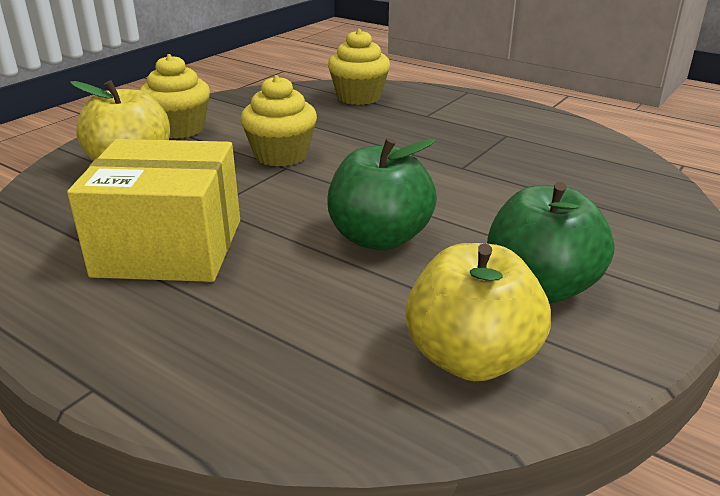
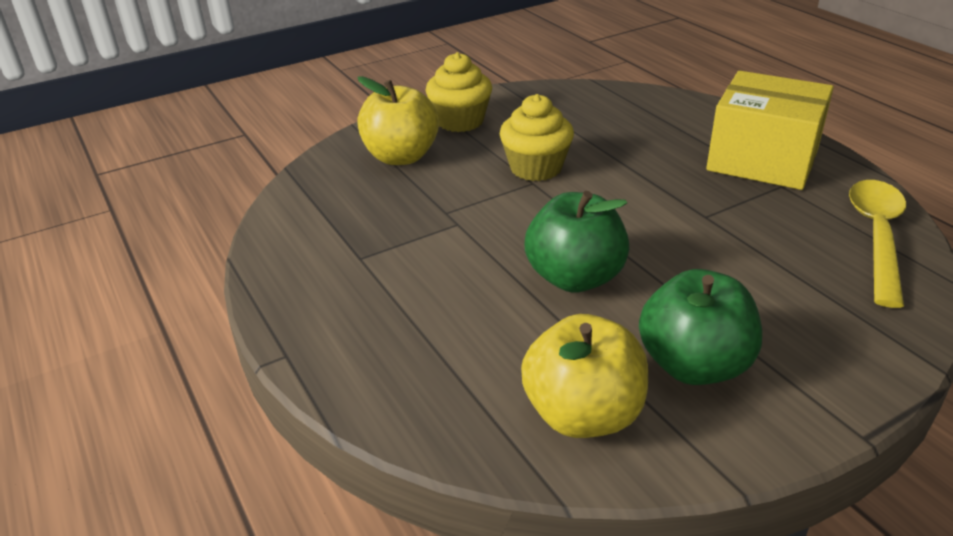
camera: 25 degrees right, 5 degrees up
(169, 247) = (394, 246): yellow box -> yellow box (762, 159)
(359, 97) = (651, 110): yellow cupcake -> none
(606, 158) = (877, 237): none -> yellow spoon

